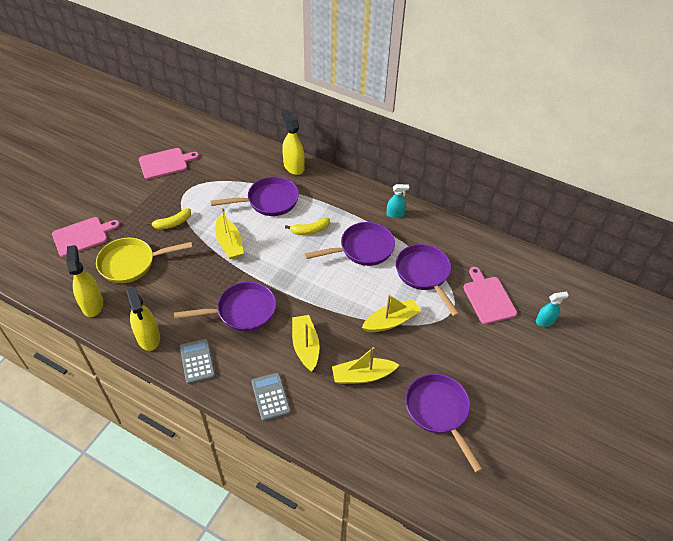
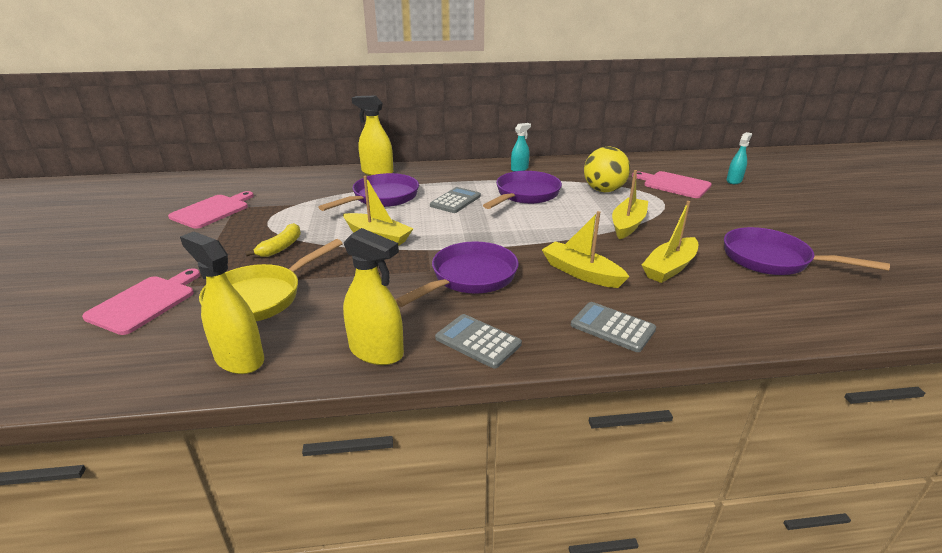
camera: 35 degrees left, 20 degrees down
(310, 230) = (455, 201): yellow banana -> grey calculator
(424, 275) = (603, 190): purple pan -> yellow ball

